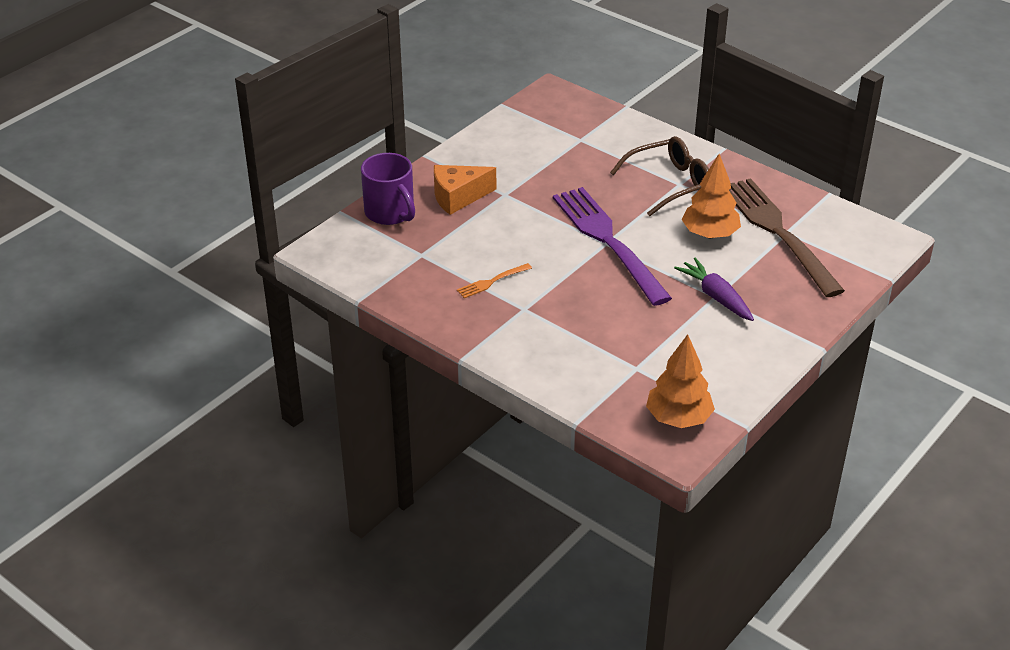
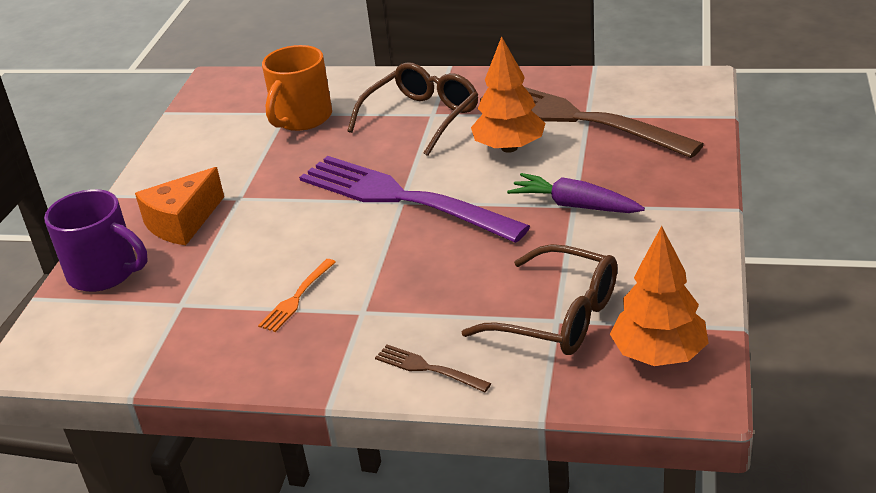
camera: 25 degrees left, 5 degrees down
(535, 362) = (427, 368): none -> brown fork
(588, 149) = (301, 119): none -> orange mug
(639, 367) = (558, 317): none -> brown glasses

